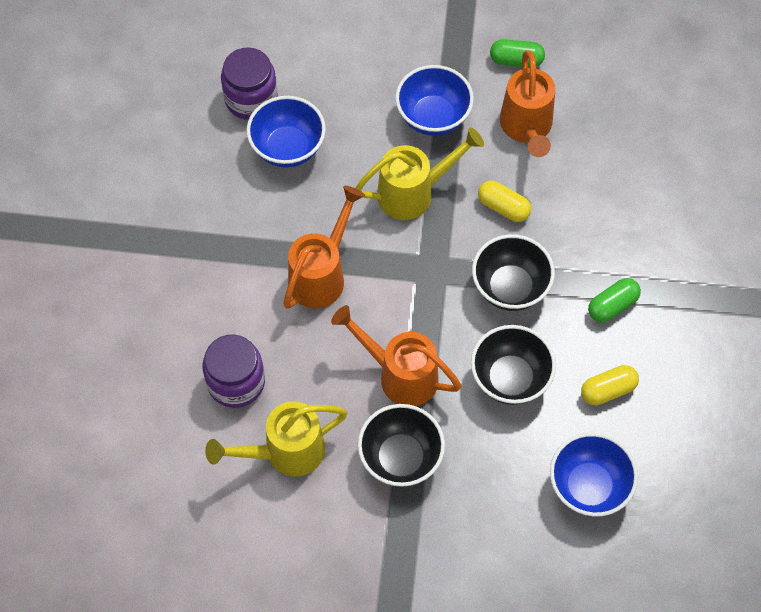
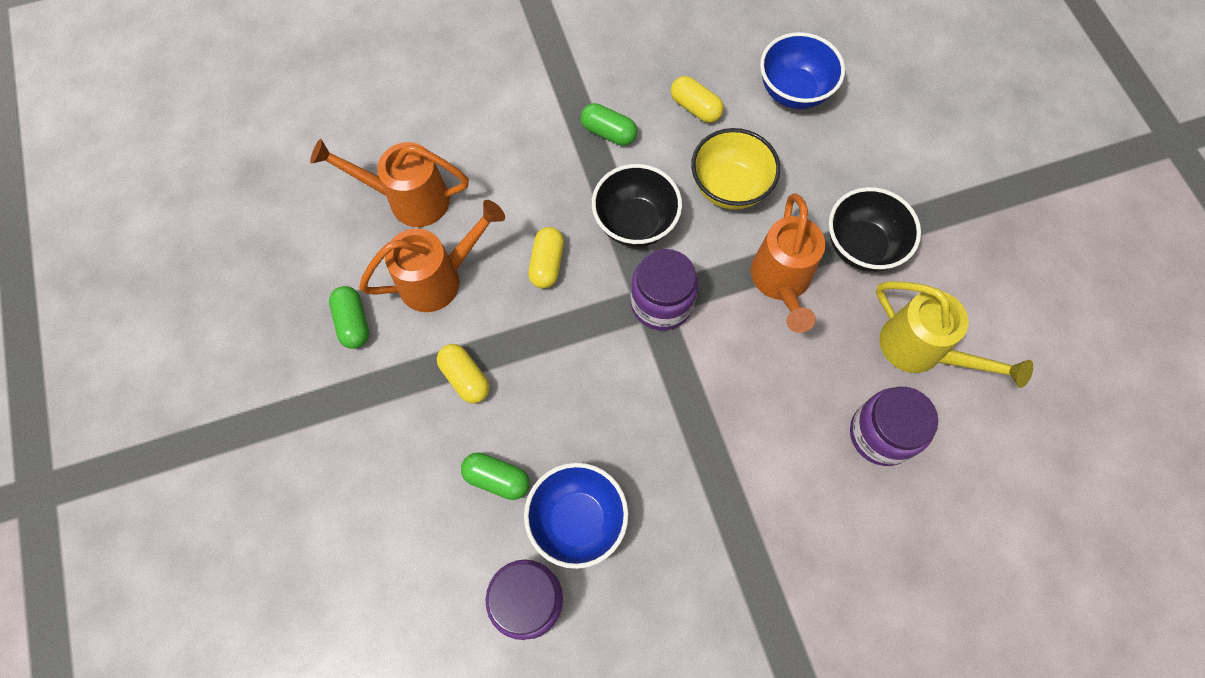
camera: 115 degrees left, 5 degrees up
(321, 275) = (716, 406): orange watering can -> orange watering can (409, 199)
(345, 110) = (497, 479): none -> green capsule
(413, 193) = (571, 357): yellow watering can -> none
(427, 275) = (661, 303): none -> purple jar
(433, 117) = (465, 378): blue bowl -> yellow capsule
(510, 378) = (729, 187): black bowl -> yellow bowl

